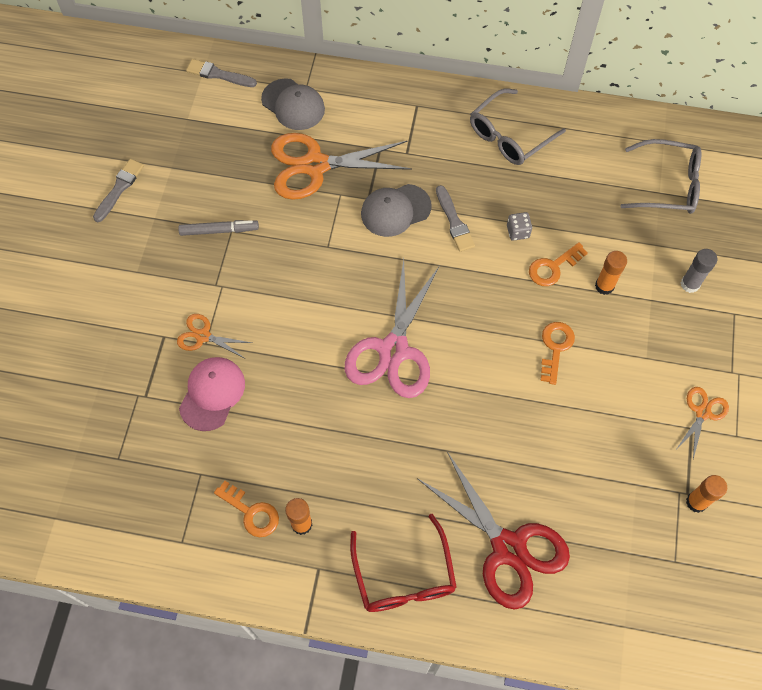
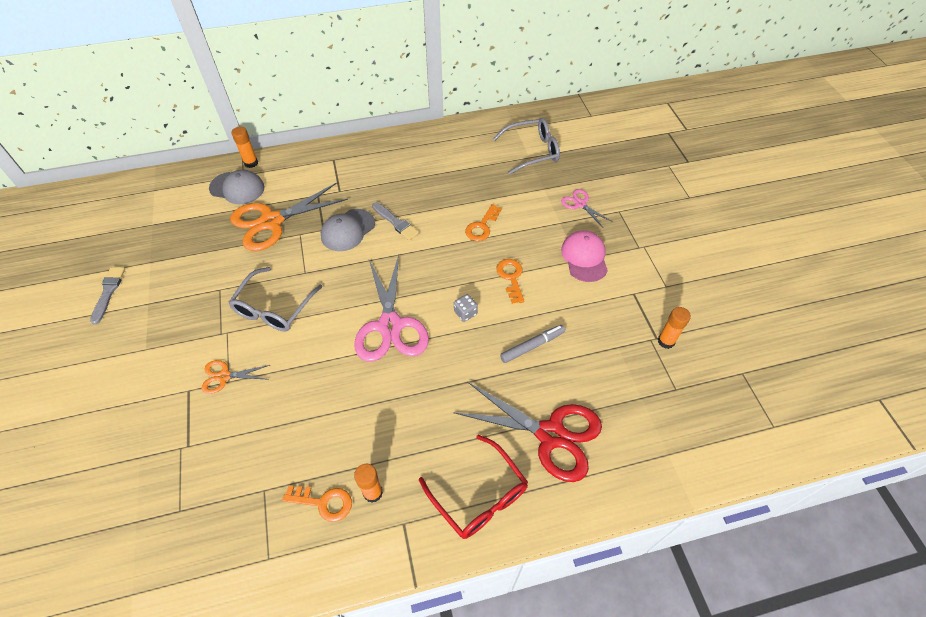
camera: 25 degrees left, 10 degrees down
(212, 394) = (250, 419): pink cap -> pink cap (584, 257)
(218, 74) = (168, 187): grey brush -> none
(219, 230) = (209, 293): grey marker -> grey marker (532, 346)
(509, 136) = (409, 157): grey glasses -> grey glasses (274, 308)
(518, 232) = (445, 213): grey dice -> grey dice (465, 313)
(604, 286) = (524, 225): orange glue stick -> orange glue stick (251, 163)
(690, 284) = (580, 204): grey glue stick -> pink scissors
(703, 412) = (635, 280): orange scissors -> none

